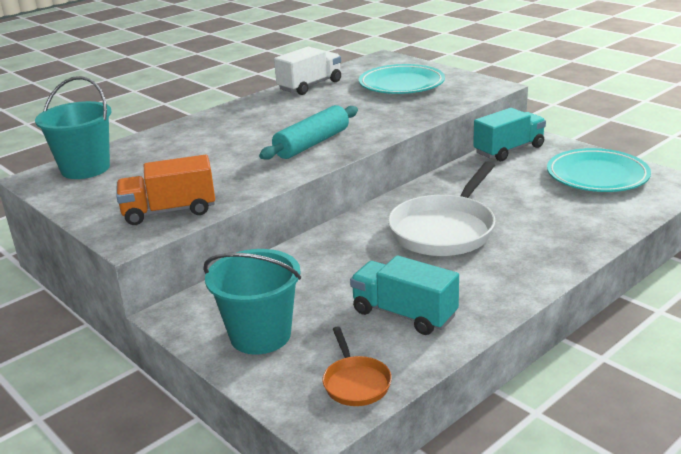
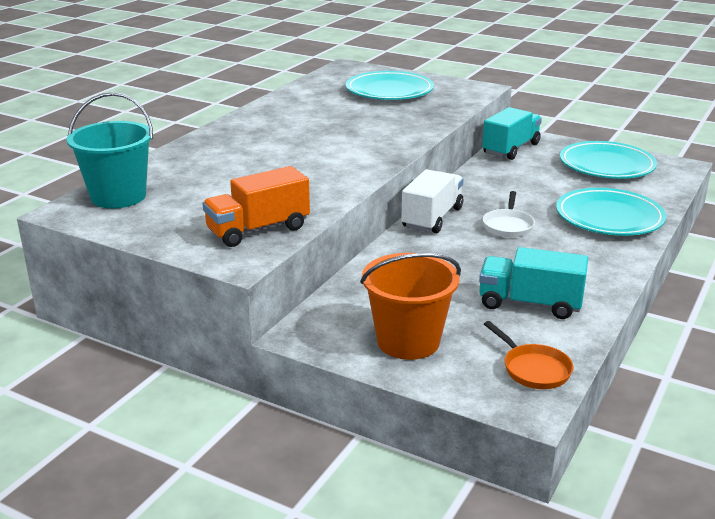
camera: 20 degrees left, 0 degrees up
(260, 335) = (408, 341): turquoise bucket -> orange bucket
(310, 86) = (295, 97): white truck -> white truck (432, 218)
(312, 144) = (349, 153): turquoise rolling pin -> none
(445, 230) = (508, 226): white pan -> white pan, size x0.50
(556, 232) = (609, 217): none -> turquoise plate

